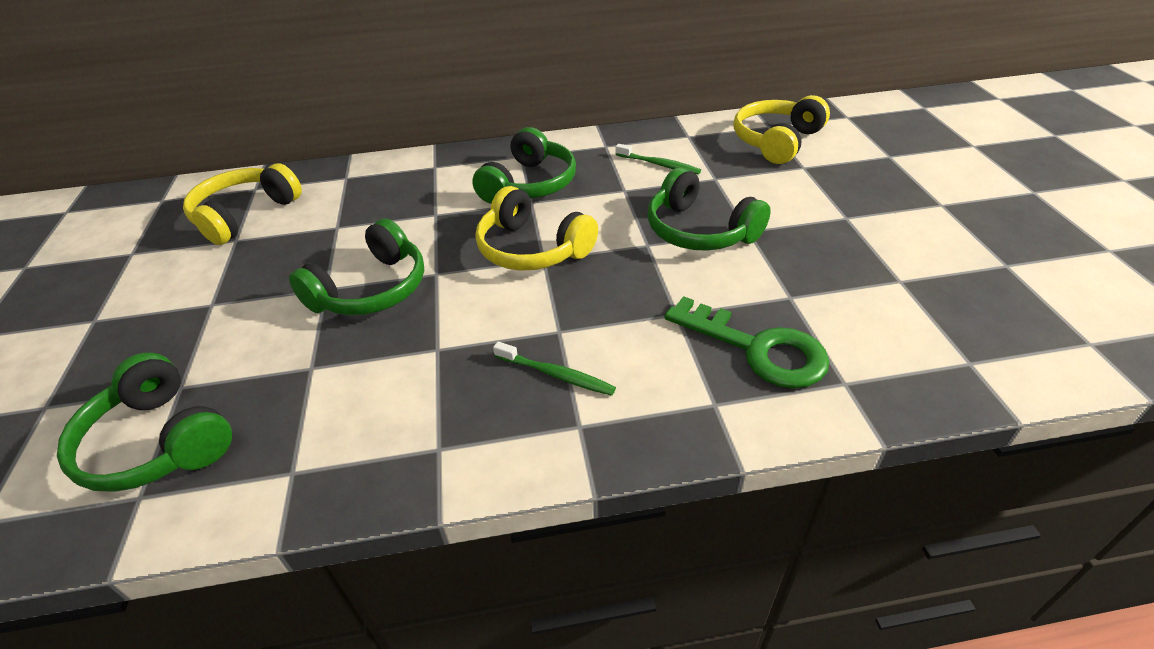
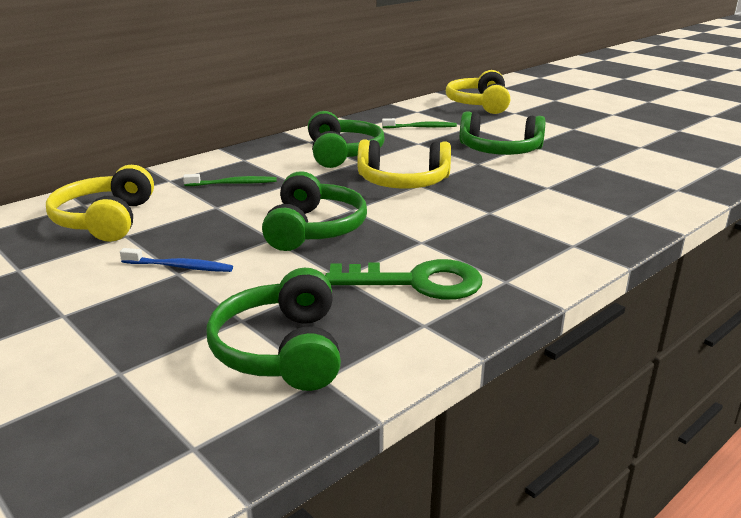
camera: 35 degrees left, 15 degrees down
(157, 442) = (281, 350): green headphones -> green headphones turned 75 degrees clockwise
(221, 297) = (179, 267): none -> blue toothbrush
(556, 375) = (522, 229): green toothbrush -> green toothbrush (233, 184)
(757, 348) = (614, 189): green key -> green key (417, 282)

